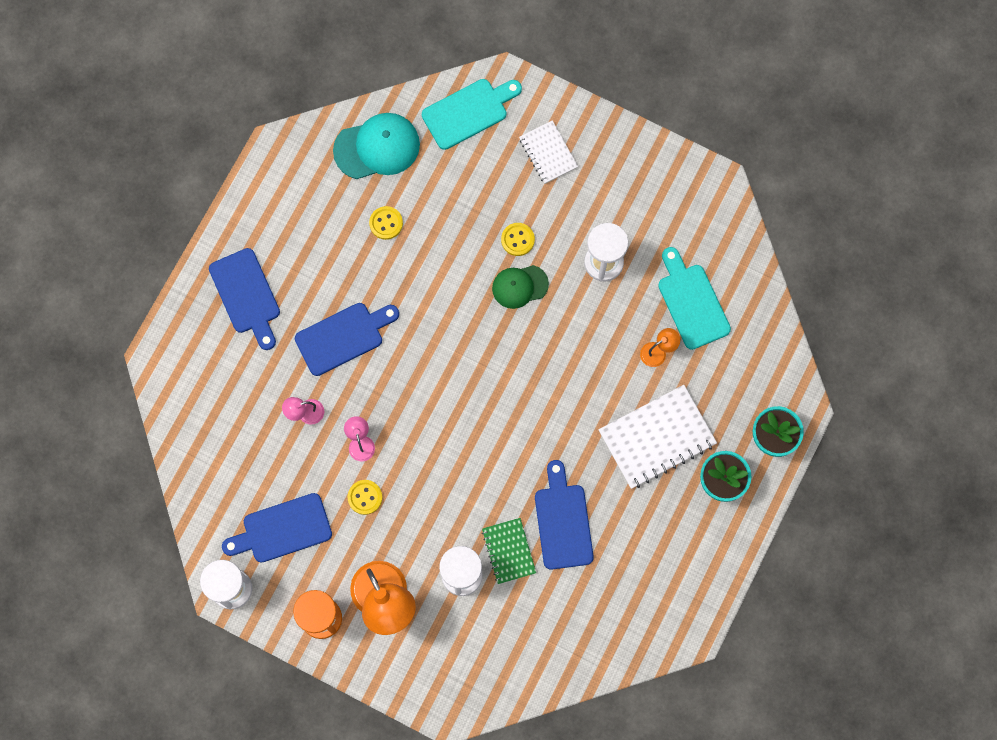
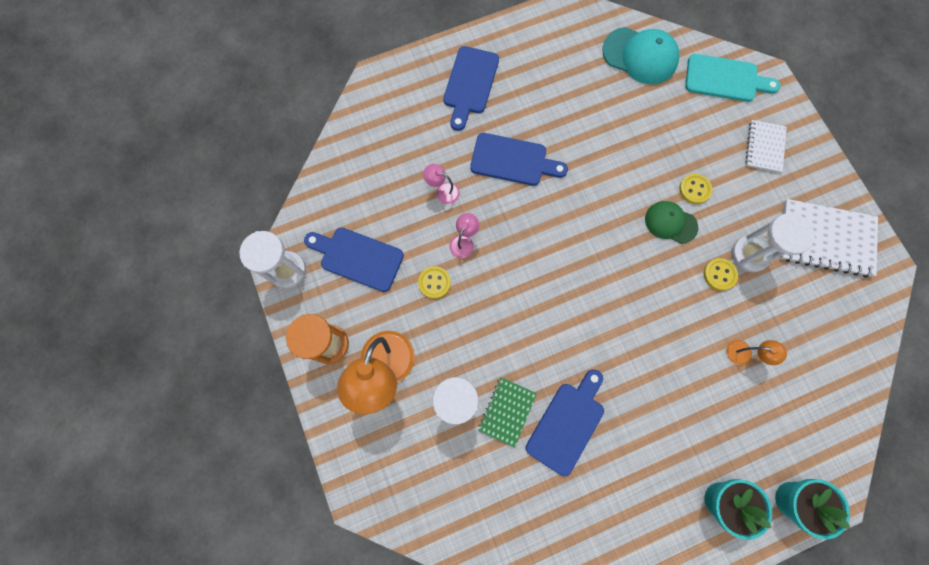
camera: 40 degrees right, 0 degrees up
(386, 223) = (606, 108): yellow button -> yellow button (719, 274)
(657, 438) = (693, 420): white notebook -> white notebook (825, 239)
(691, 302) = (800, 337): turquoise cutting board -> none

